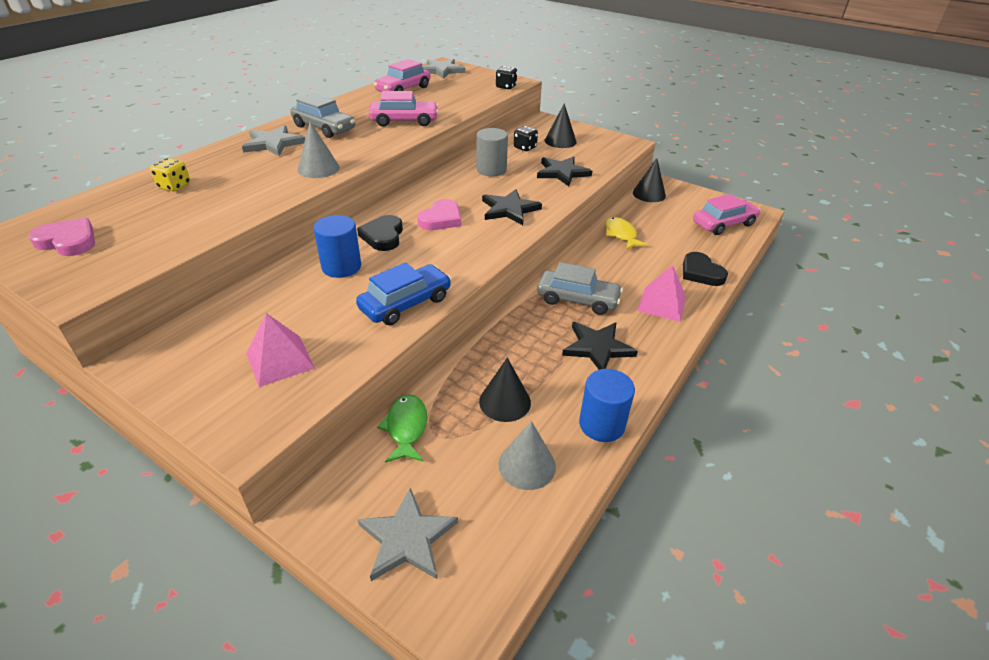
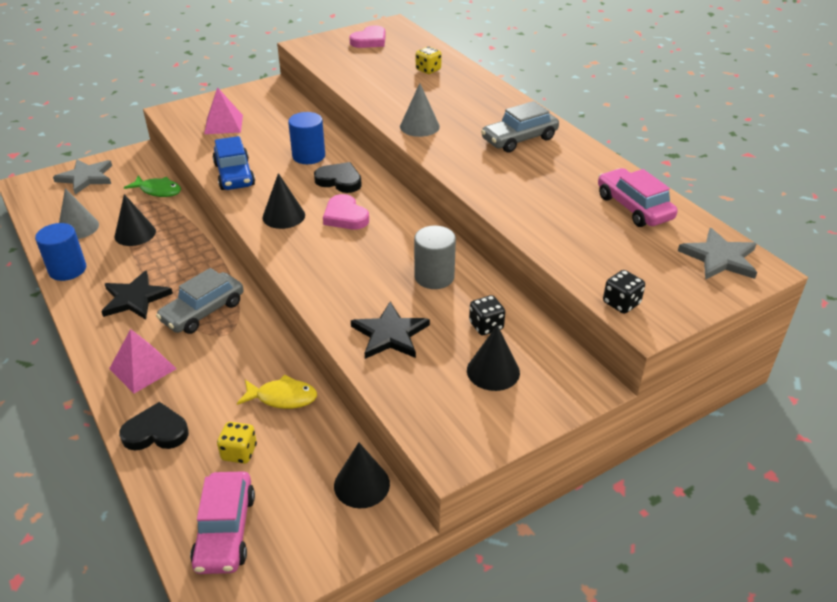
camera: 115 degrees right, 0 degrees up
(273, 143) = (492, 111): grey star -> none
(404, 121) = (515, 188): pink car -> none
(462, 249) = (283, 216): none -> black cone
(509, 209) = (331, 263): black star -> none
(676, 236) = (239, 452): none -> yellow dice

